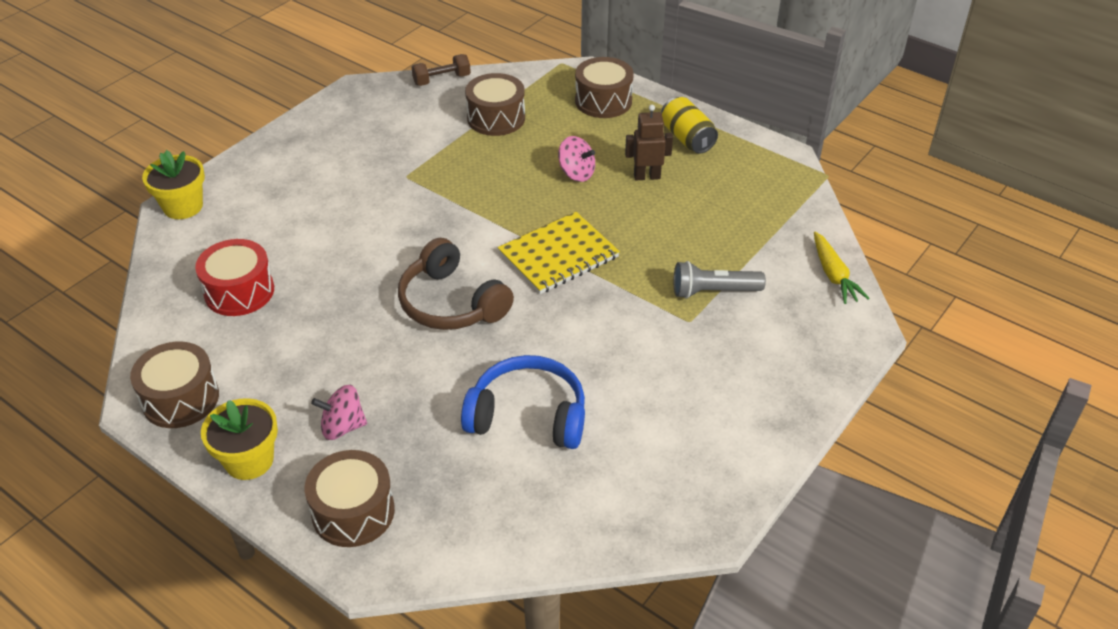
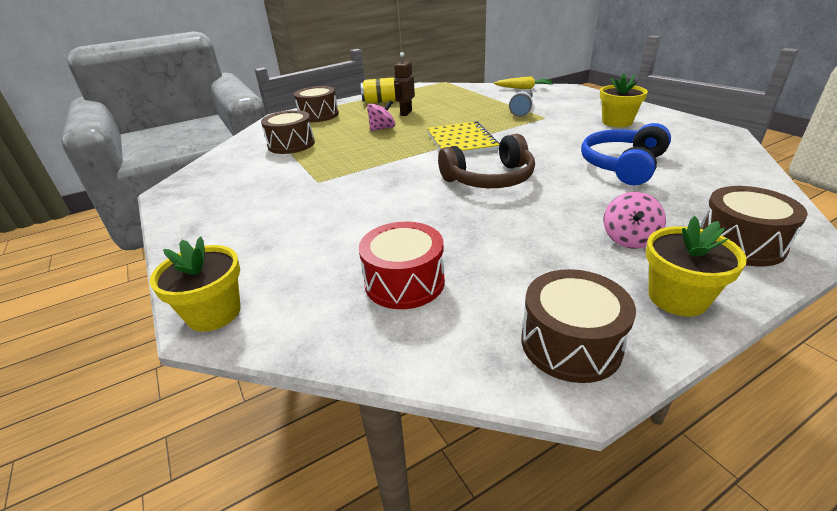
camera: 65 degrees left, 10 degrees down
(442, 80) = (216, 157): brown dumbbell -> none
(699, 403) = (617, 122): none -> yellow flower pot

